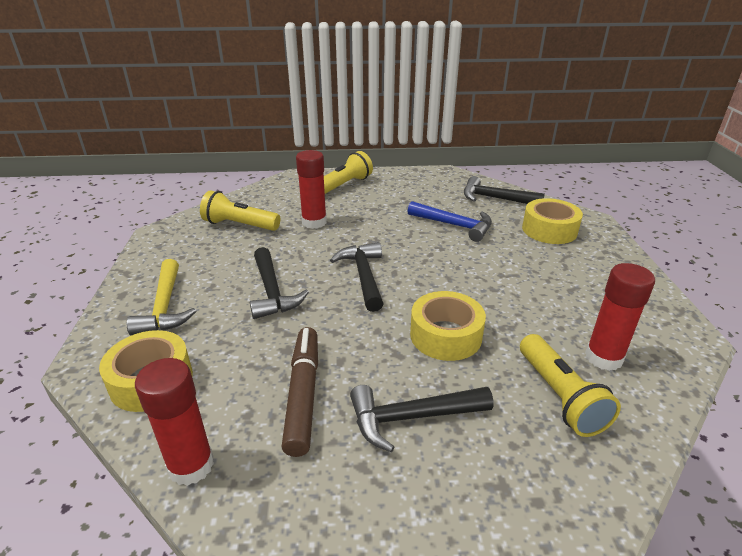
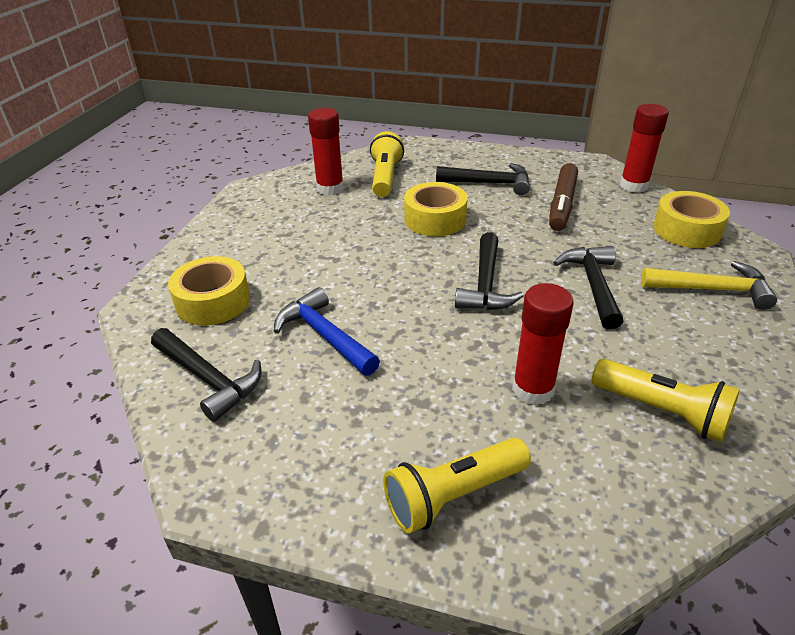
camera: 160 degrees left, 5 degrees up
(165, 307) = (712, 290): yellow hammer -> yellow hammer turned 90 degrees clockwise

